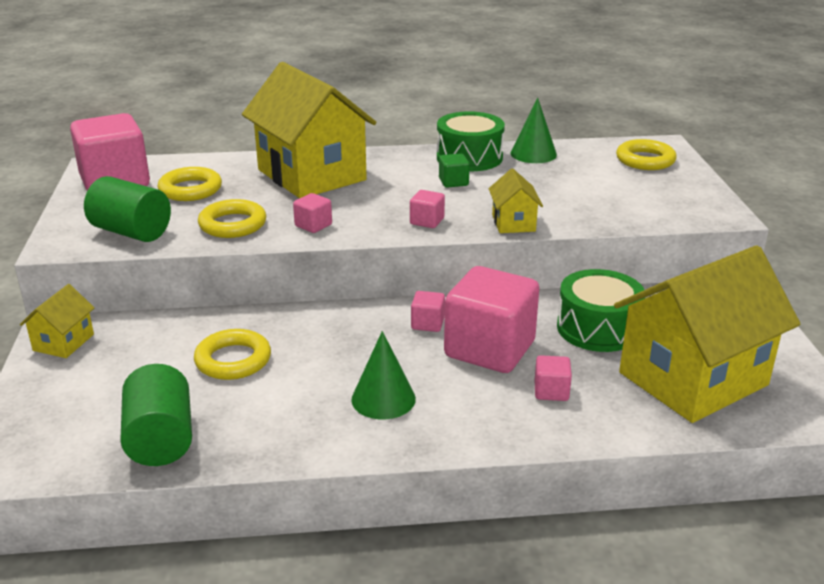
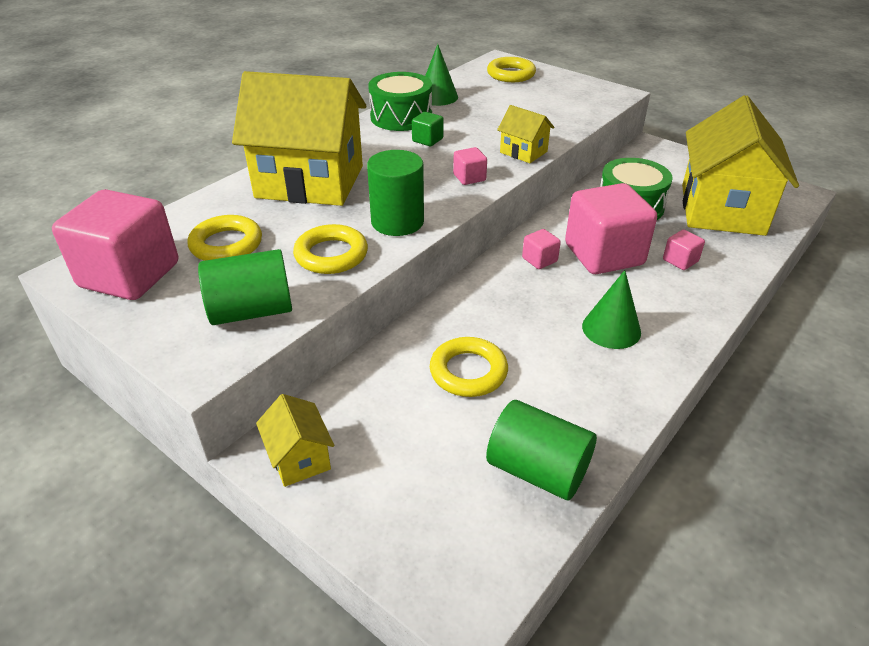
camera: 45 degrees left, 10 degrees up
(313, 225) = (397, 222): pink cube -> green cylinder

